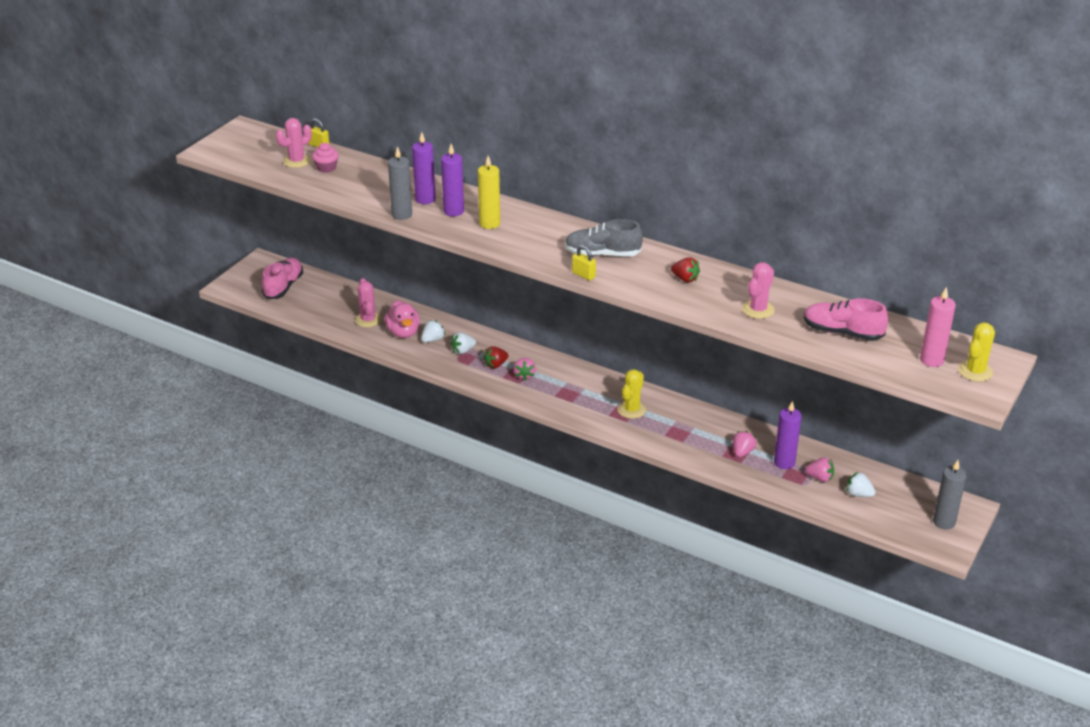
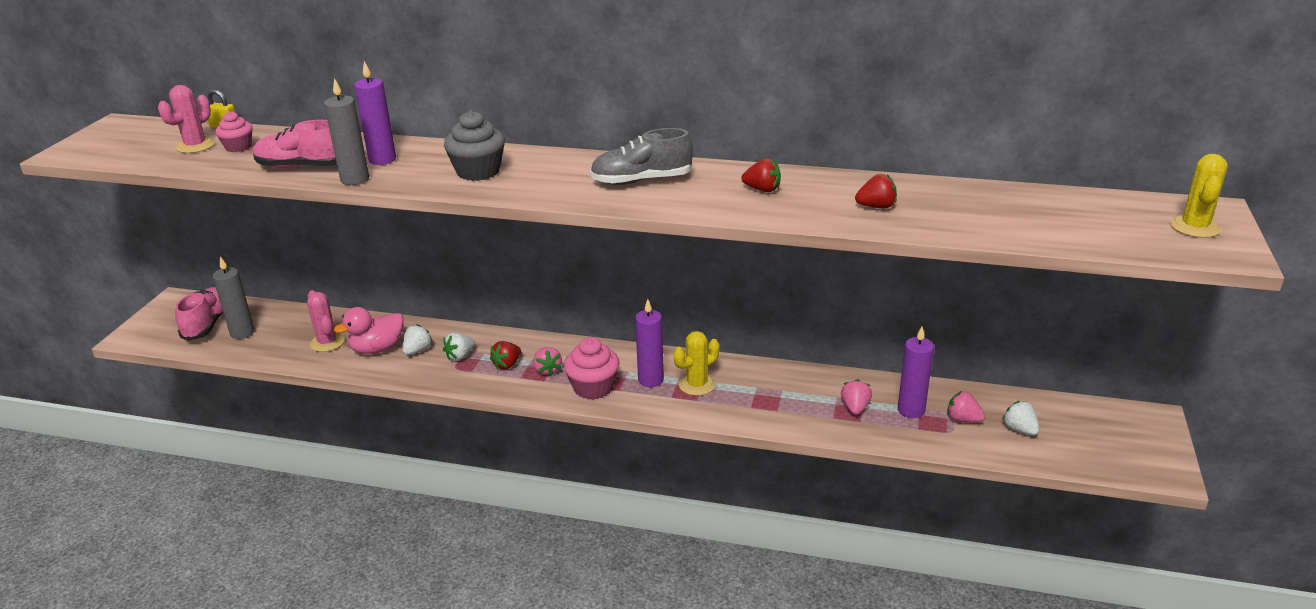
camera: 15 degrees left, 5 degrees down
(403, 332) = (377, 349): pink duck -> pink duck turned 90 degrees clockwise
(453, 211) = (425, 166): purple candle -> purple candle (651, 380)
(489, 223) = (478, 171): yellow candle -> grey cupcake
(553, 396) = (593, 387): none -> pink cupcake
(583, 275) = (629, 206): yellow padlock -> none
(631, 410) = (697, 385): yellow cactus -> yellow cactus turned 45 degrees clockwise
(758, 309) = (876, 207): pink cactus -> red strawberry
(820, 478) = (963, 419): pink strawberry -> pink strawberry turned 150 degrees counterclockwise
(842, 332) = (999, 213): pink shoe -> pink shoe (303, 167)
(858, 494) = (1019, 429): white strawberry -> white strawberry turned 45 degrees clockwise
(932, 360) = (1132, 224): pink candle -> none
(944, 522) = (1138, 442): grey candle -> grey candle (242, 333)

